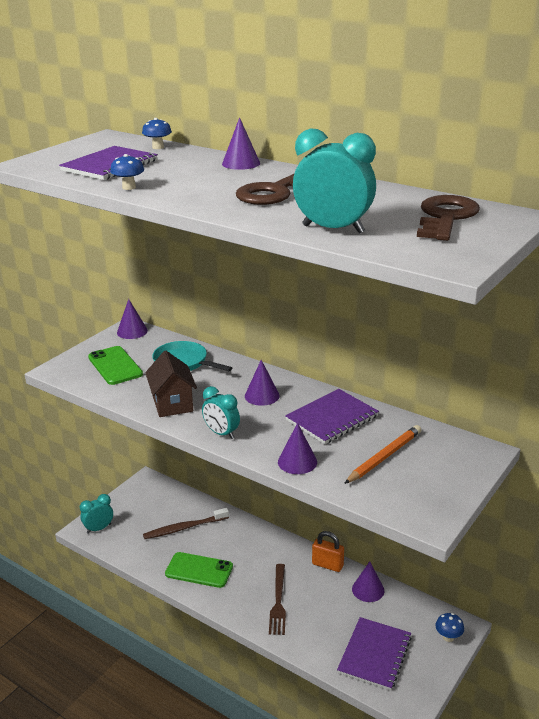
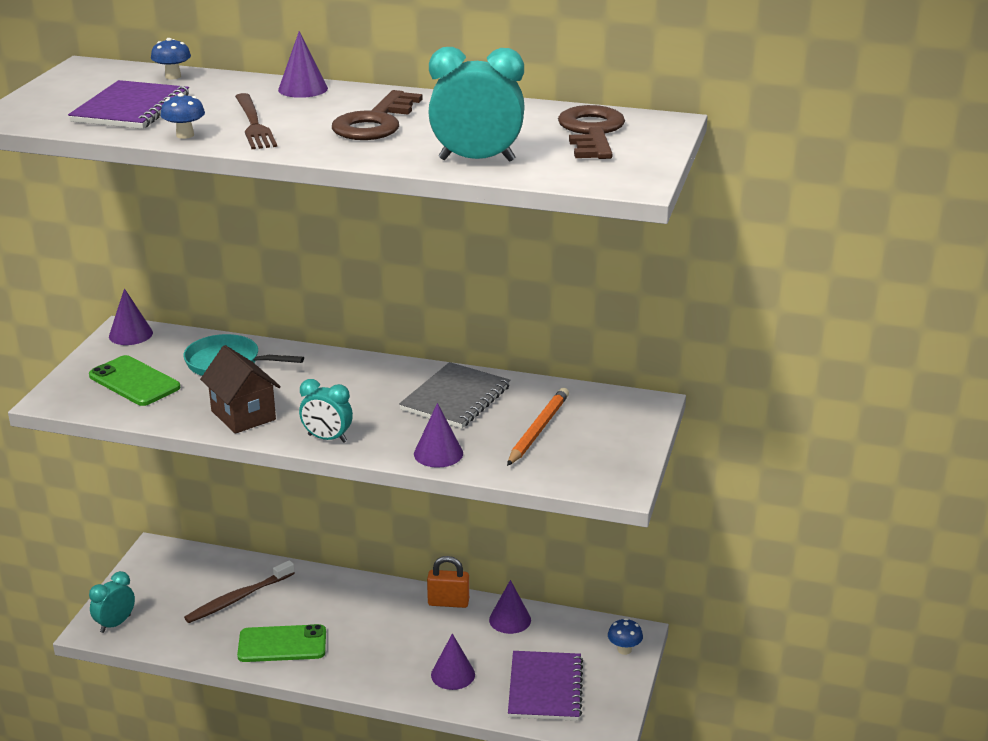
camera: 20 degrees left, 0 degrees up
(262, 395) = (354, 386): purple cone -> purple cone (453, 674)
(278, 601) = (403, 657): brown fork -> brown fork (254, 124)
(332, 418) = (455, 398): purple notebook -> grey notebook

